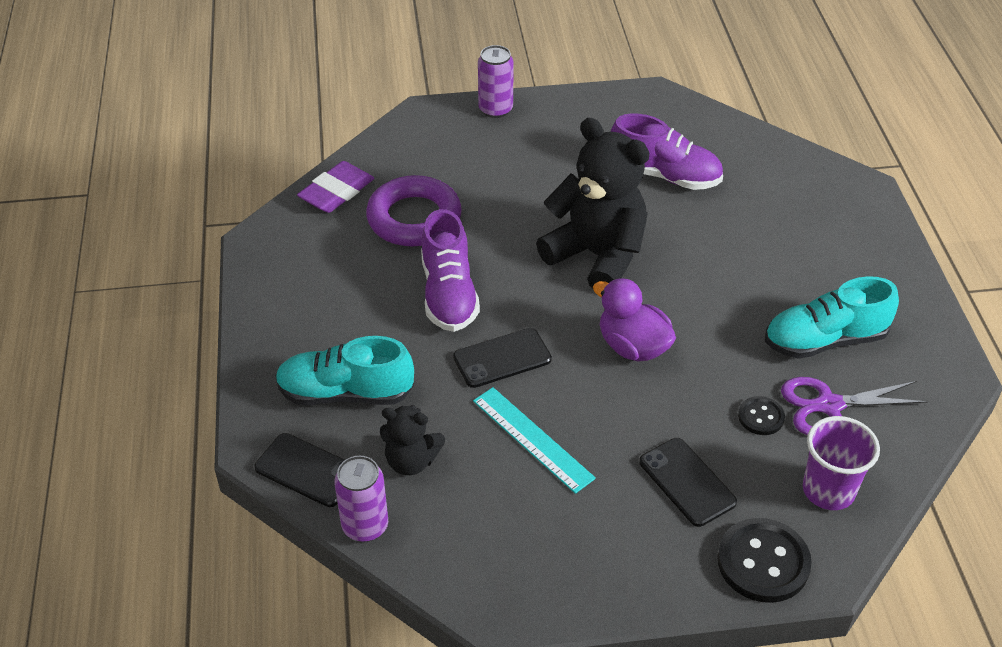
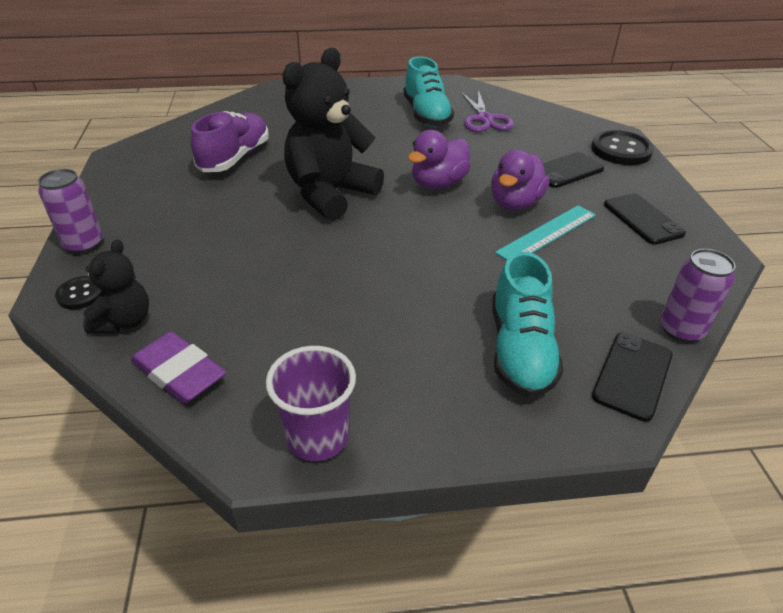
camera: 90 degrees left, 5 degrees down
(411, 461) = (594, 301): black teddy bear -> black teddy bear (124, 321)
(414, 218) = (250, 303): purple ring -> none
(448, 294) = (373, 278): purple shoe -> none
(502, 358) = (458, 247): black phone -> black phone (642, 219)
(596, 416) = (515, 203): none -> purple duck
(761, 417) = (500, 141): black button -> black button (81, 294)
(828, 490) = (555, 126): purple cup -> purple cup (317, 437)

